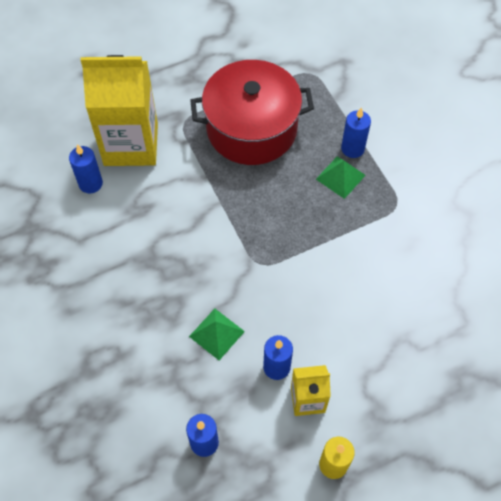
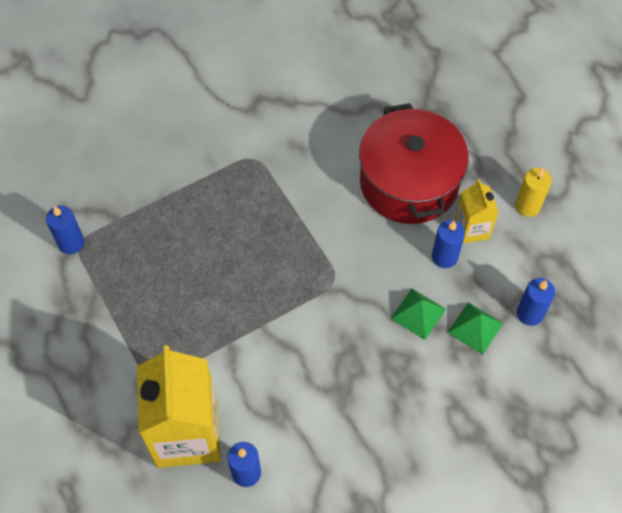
camera: 95 degrees left, 0 degrees up
(251, 128) = (160, 301): red pot -> red pot (409, 182)
(340, 177) = (222, 209): green pyramid -> green pyramid (475, 328)
(352, 148) = (185, 199): blue candle -> blue candle (71, 243)

